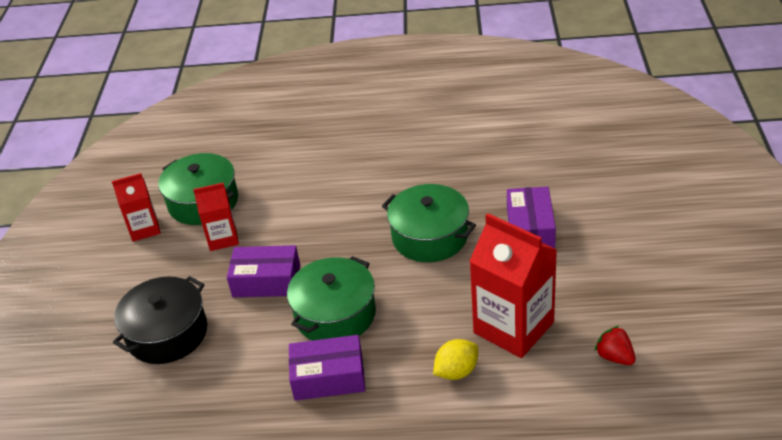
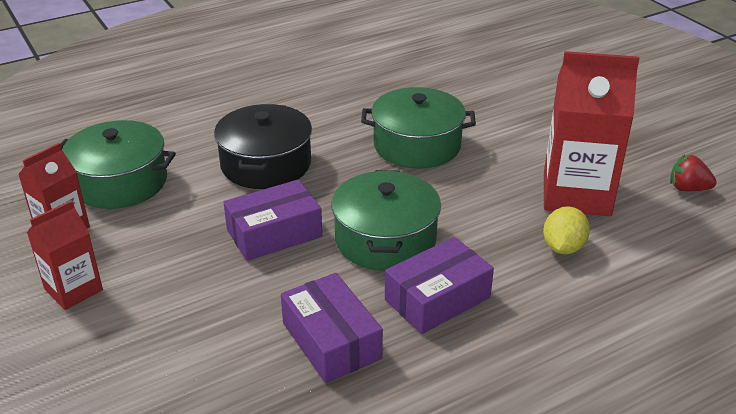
camera: 35 degrees left, 5 degrees down
(167, 333) = (194, 323): black pot -> black pot (266, 164)
(223, 238) = (179, 209): red carton -> red carton (73, 289)
(530, 228) = (506, 114): purple box -> purple box (331, 341)

